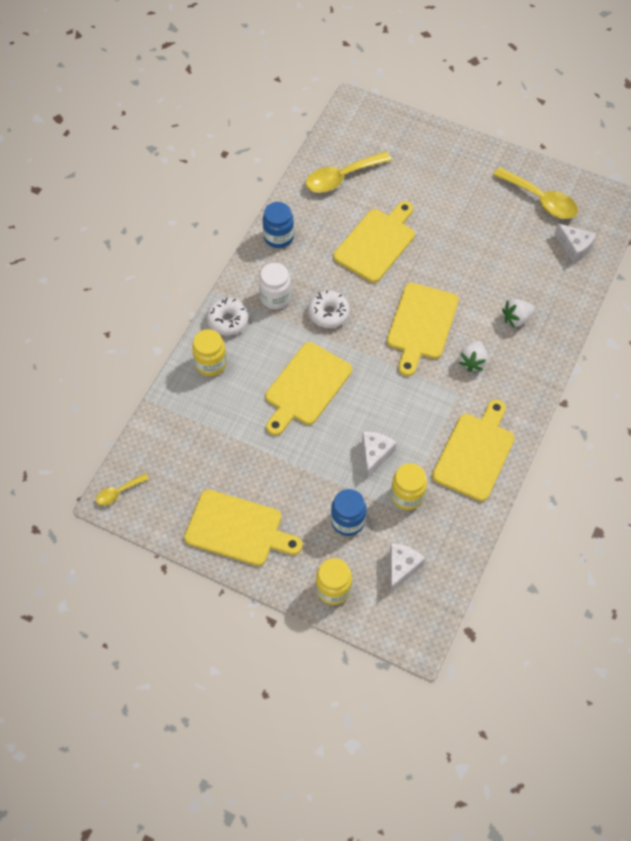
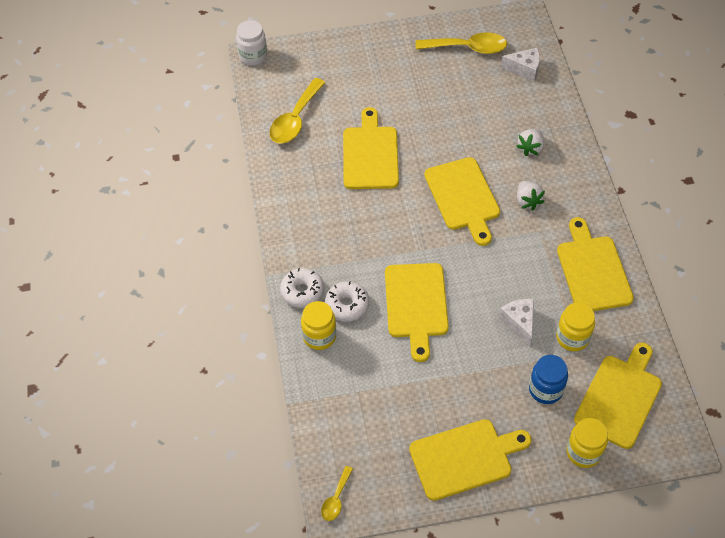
camera: 35 degrees left, 5 degrees down
(275, 297) = (326, 248): white jar -> white jar (253, 56)
(278, 237) = (285, 197): blue jar -> none
(328, 313) = (381, 234): white donut -> white donut (347, 305)
(401, 568) = (619, 398): white cheese -> yellow cutting board

